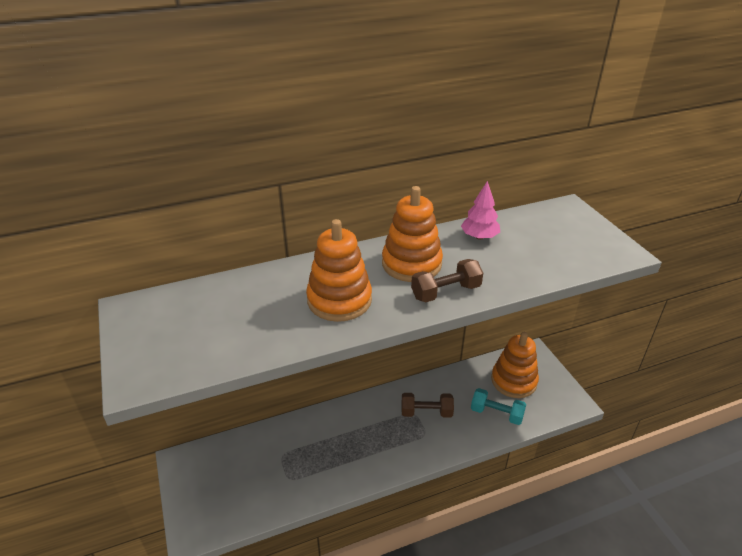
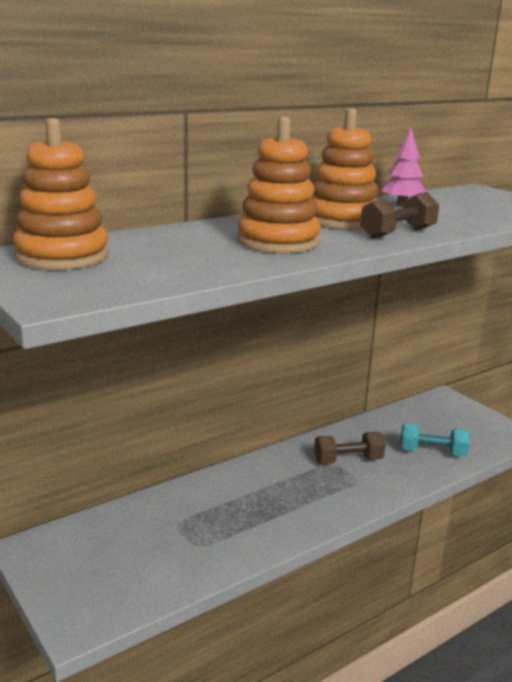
camera: 15 degrees left, 15 degrees down
(514, 381) = (436, 422): orange stacking toy -> orange stacking toy (62, 256)

